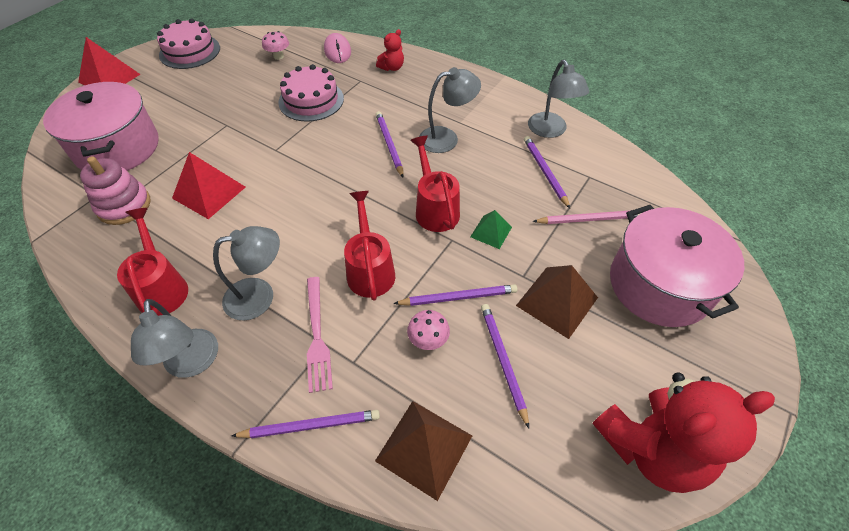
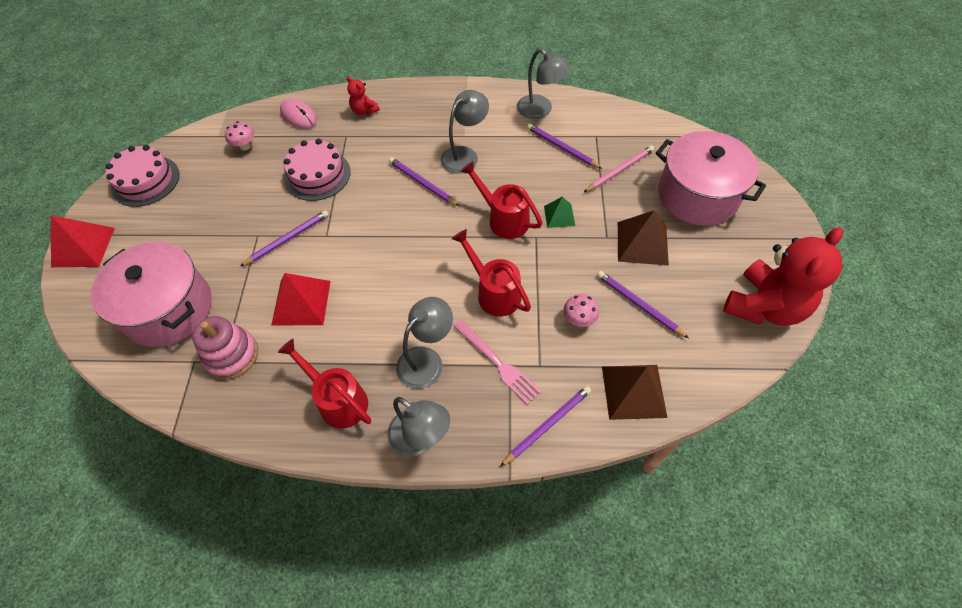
camera: 30 degrees left, 5 degrees up
(392, 67) = (364, 111): red teddy bear -> red teddy bear turned 120 degrees clockwise
(458, 297) = (574, 277): purple pencil -> purple pencil (287, 239)

